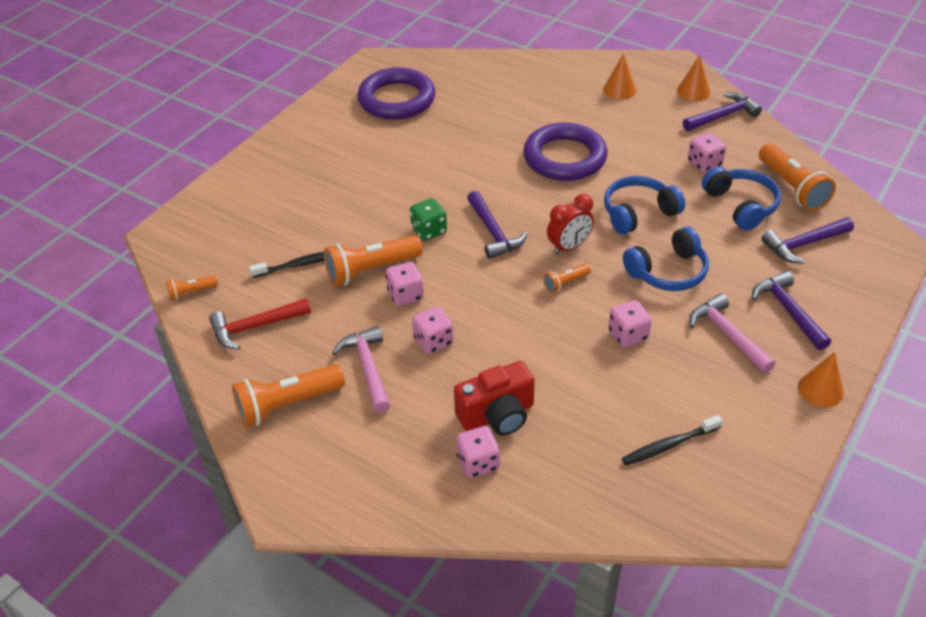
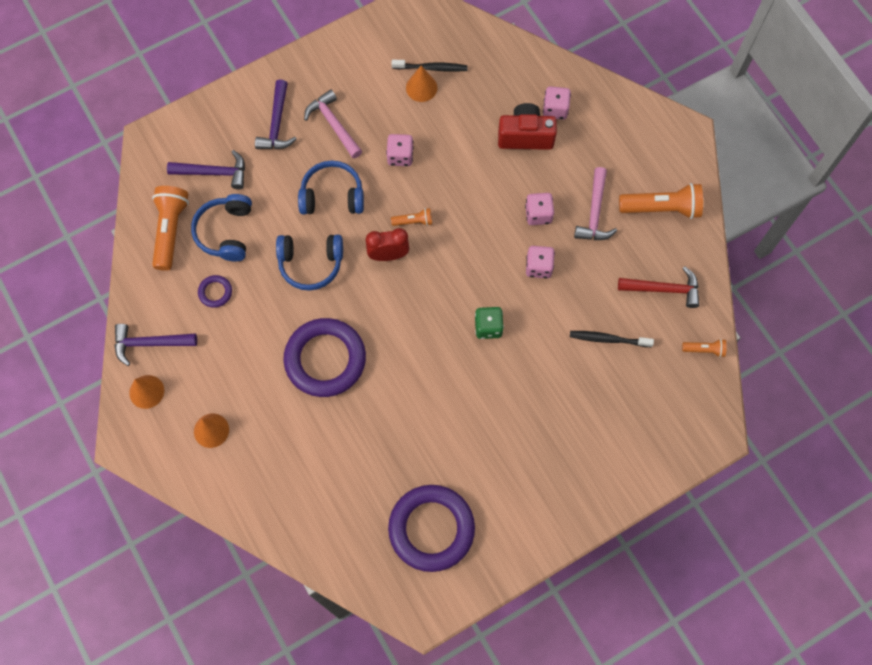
camera: 155 degrees left, 25 degrees up
(371, 270) = (554, 305): orange flashlight -> none
(493, 232) = (437, 299): purple hammer -> none
(704, 163) = (215, 292): pink dice -> purple ring
(727, 335) = (333, 125): pink hammer -> pink hammer turned 150 degrees clockwise
(820, 389) = (309, 60): orange cone -> orange cone (421, 87)

